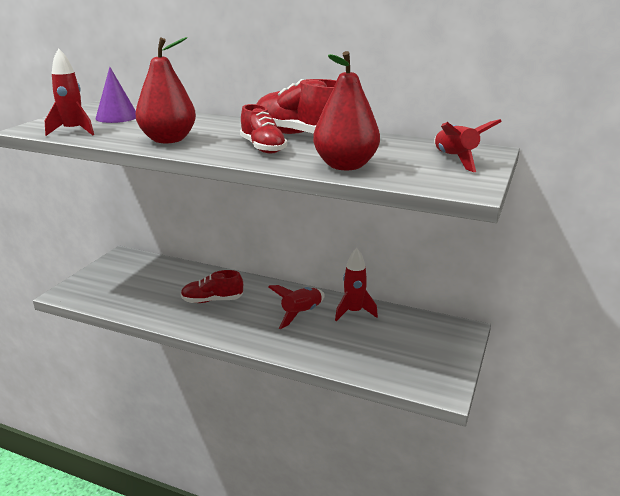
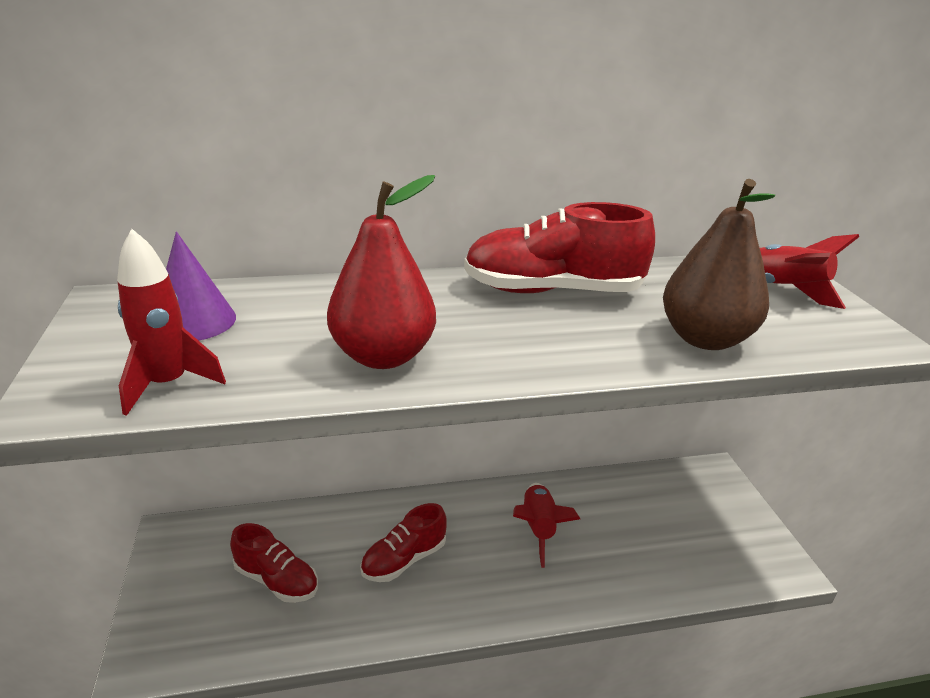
camera: 35 degrees left, 5 degrees up
(263, 148) = (548, 332): red shoe -> red shoe (276, 580)
(345, 166) = (705, 339): red pear -> brown pear
(354, 312) = (591, 498): red rocket -> none

